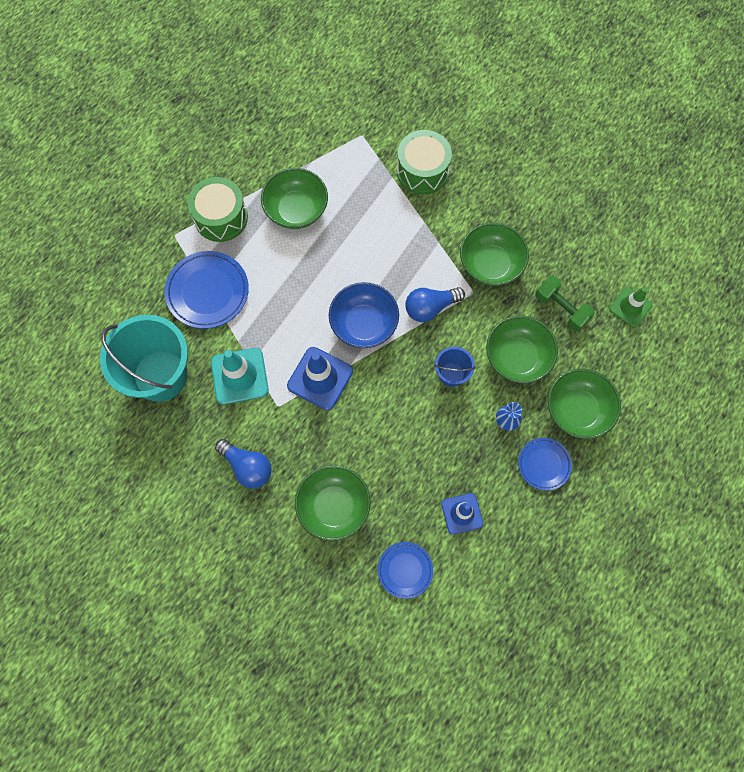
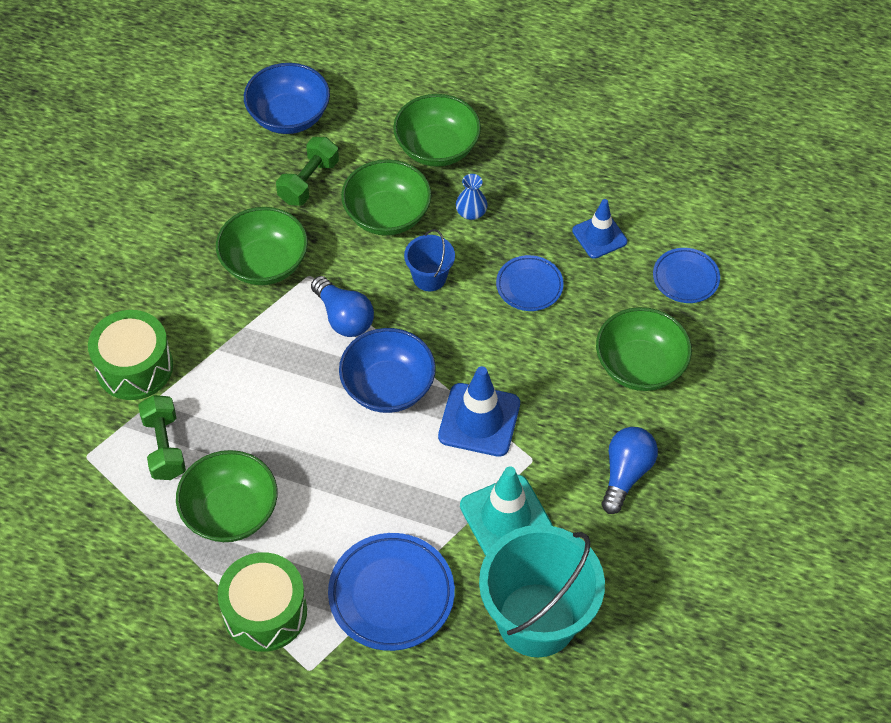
camera: 105 degrees left, 15 degrees down
(356, 180) = (164, 446): none -> green dumbbell
(544, 464) = (513, 169): blue plate -> blue plate (529, 286)
(630, 307) = (289, 116): green traffic cone -> blue bowl

